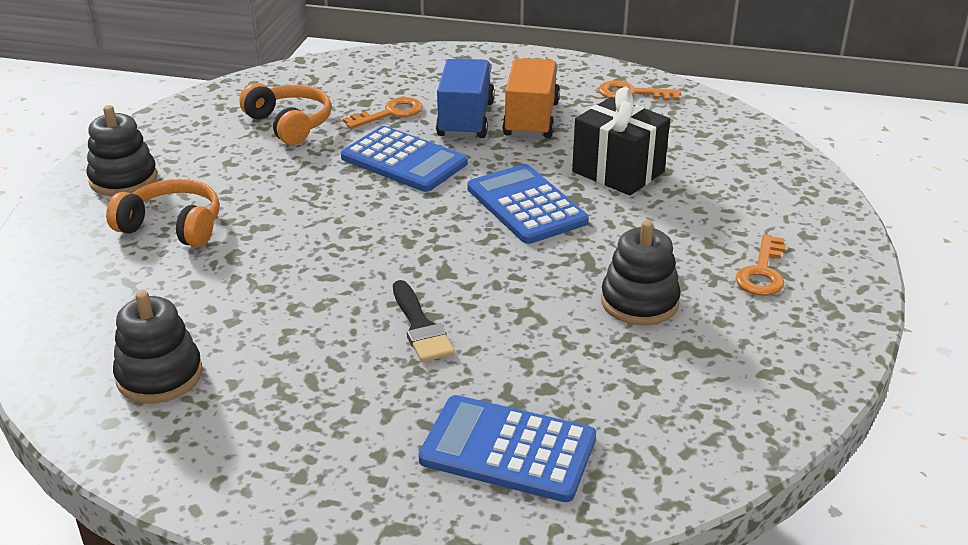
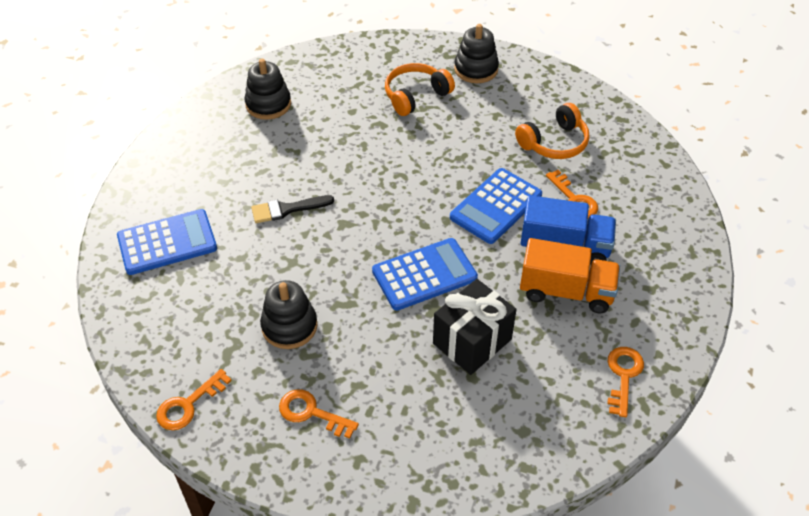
camera: 95 degrees right, 15 degrees up
(172, 226) = (416, 96): orange headphones -> orange headphones turned 150 degrees counterclockwise
(508, 449) = (167, 242): blue calculator -> blue calculator turned 45 degrees clockwise
(799, 375) = (188, 404): none -> orange key

